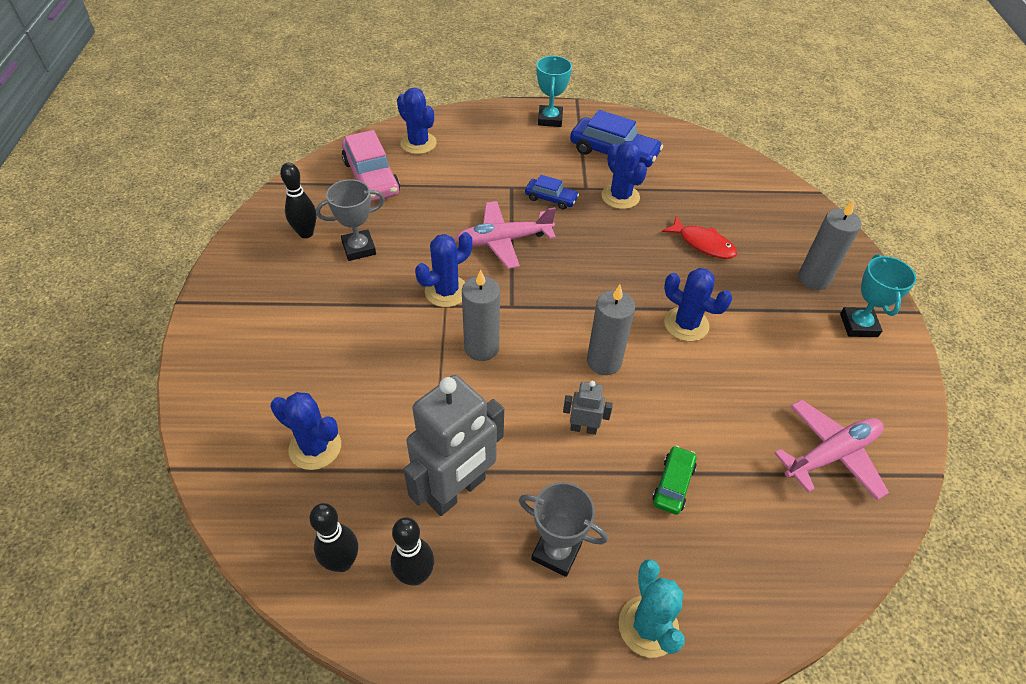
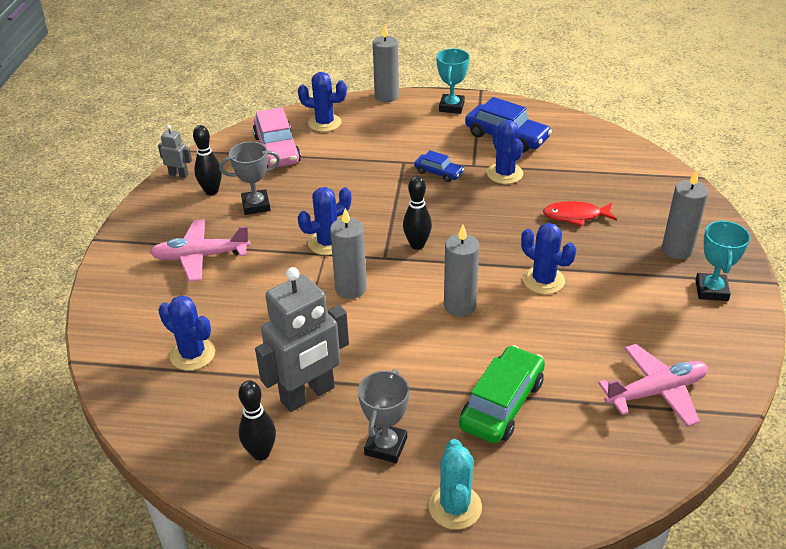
camera: 10 degrees right, 10 degrees down
(342, 562) = (201, 439): black bowling pin -> black bowling pin (417, 245)
(418, 143) = (324, 123): blue cactus -> blue cactus turned 45 degrees counterclockwise
(479, 109) = (386, 96): none -> grey candle
(503, 241) = (387, 205): pink plane -> pink plane (200, 257)
(556, 552) = (386, 446): grey trophy -> grey trophy turned 75 degrees clockwise
(583, 428) = (429, 356): grey robot -> grey robot (179, 174)
(673, 484) = (502, 404): green car -> green car, size x1.82
(703, 244) = (575, 216): red fish -> red fish turned 135 degrees clockwise

